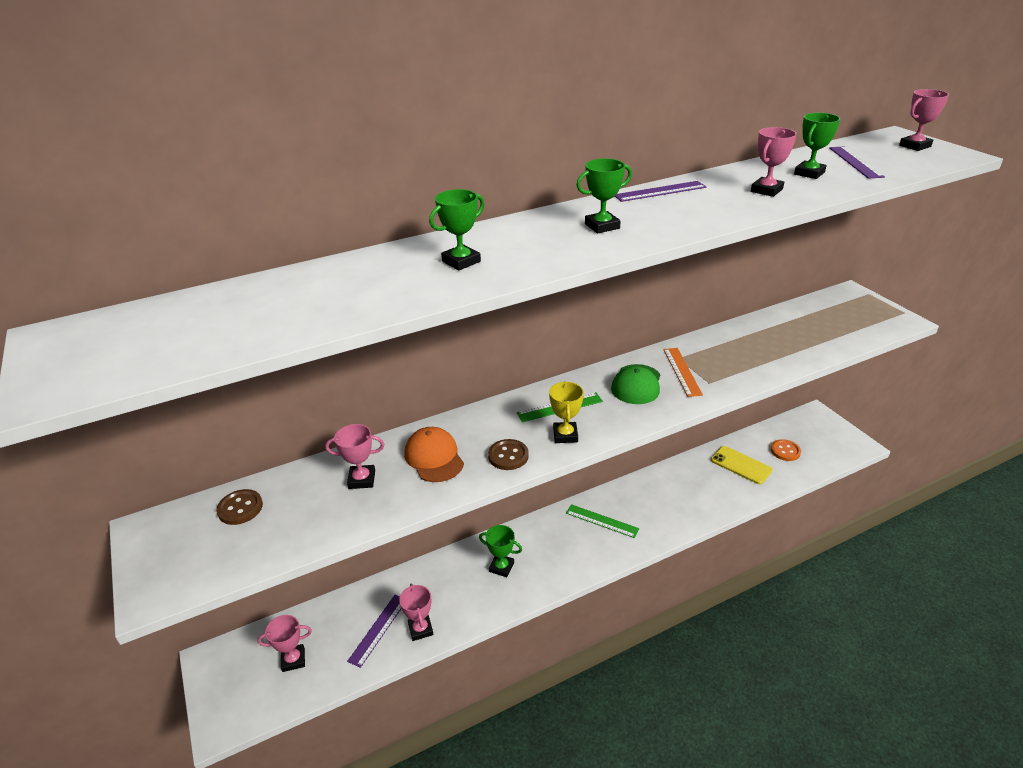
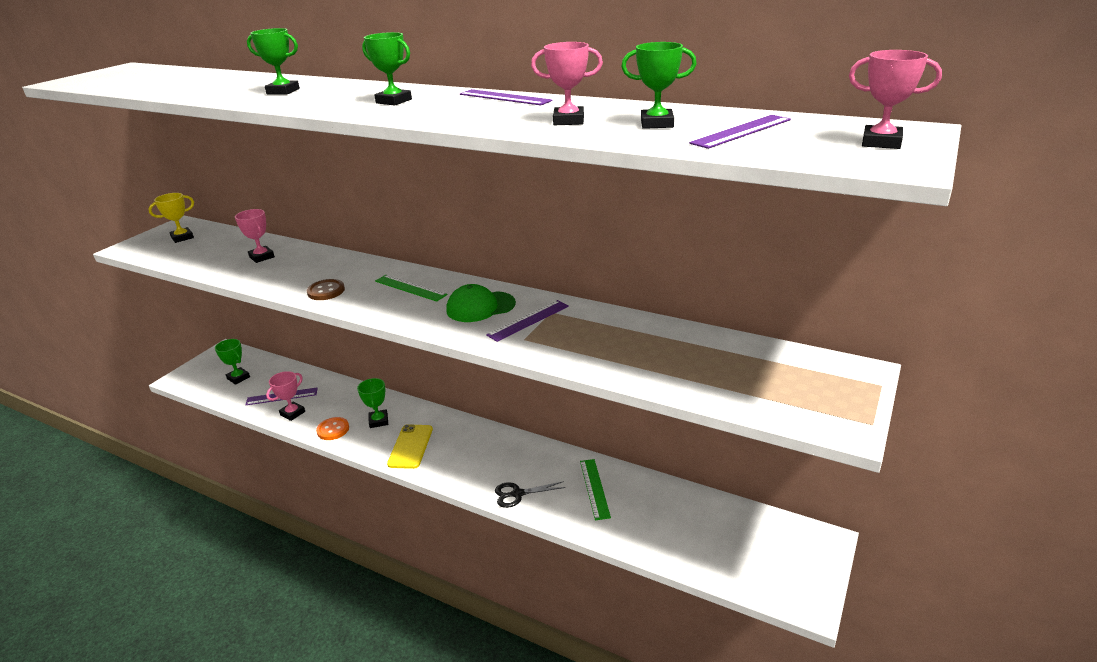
camera: 55 degrees right, 5 degrees down
(240, 508) = (211, 238): brown button -> none
(293, 660) = (238, 378): pink trophy -> green trophy
(434, 457) = (303, 268): orange cap -> none
(565, 435) = (372, 302): yellow trophy -> yellow trophy (182, 237)
(601, 521) = (476, 449): green ruler -> green ruler (594, 488)
(676, 520) = (517, 494): none -> black scissors
(682, 371) = (528, 320): orange ruler -> purple ruler
(741, 465) = (649, 509): yellow phone -> yellow phone (410, 446)
(785, 451) = (715, 536): orange button -> orange button (333, 429)

